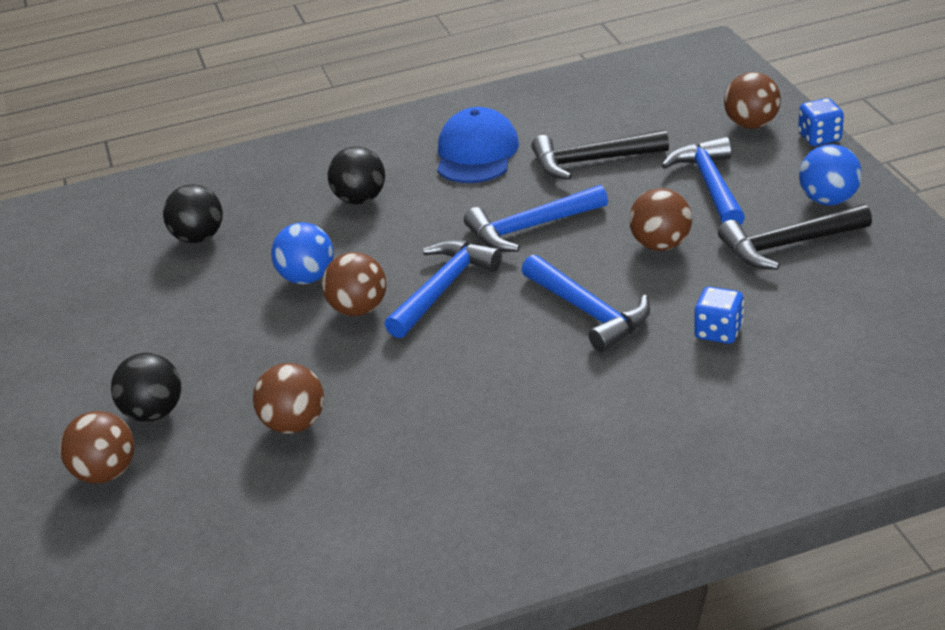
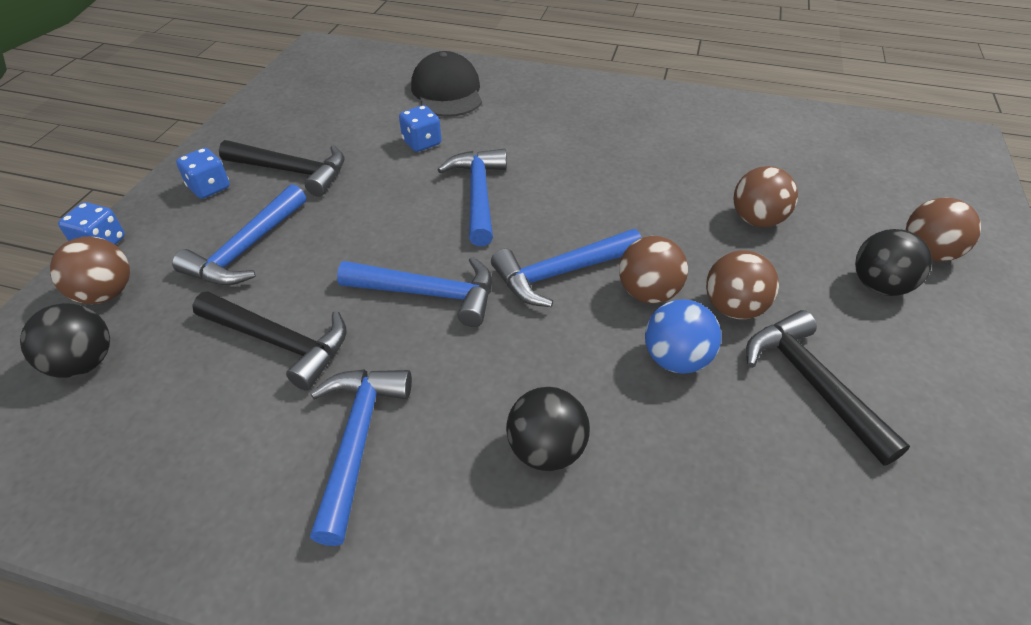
camera: 150 degrees left, 10 degrees up
(198, 310) = (811, 383): none -> black hammer
(199, 238) = (783, 515): black ball -> black ball (84, 363)
(476, 153) = (357, 441): blue cap -> blue hammer
(660, 245) = (362, 218): brown ball -> brown ball (733, 308)
(793, 408) = (447, 92): none -> black cap
(828, 200) = (209, 188): blue ball -> blue dice

